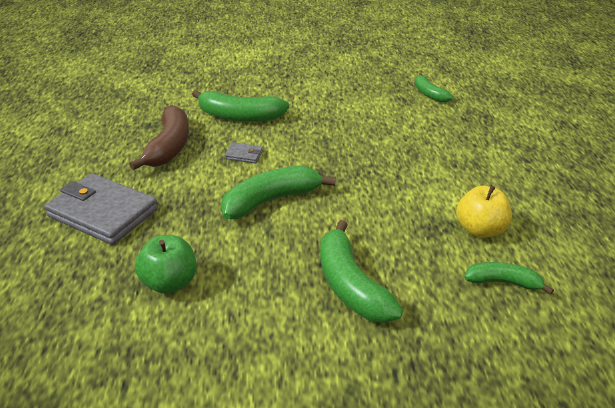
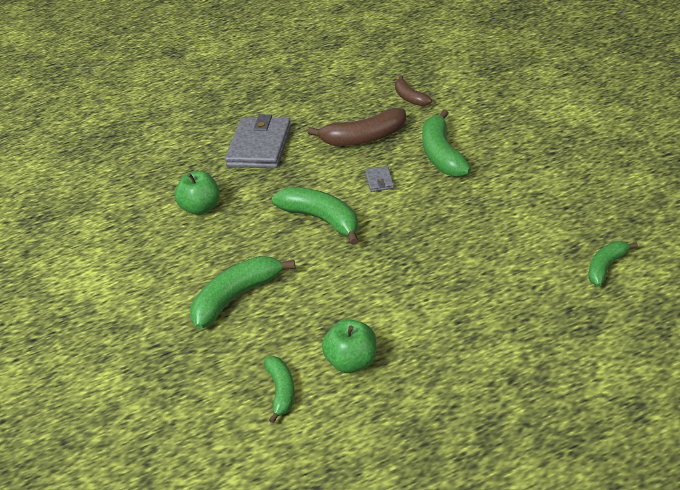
camera: 75 degrees right, 5 degrees up
(137, 109) = (410, 98): none -> brown banana
(479, 230) = (352, 361): yellow apple -> green apple

